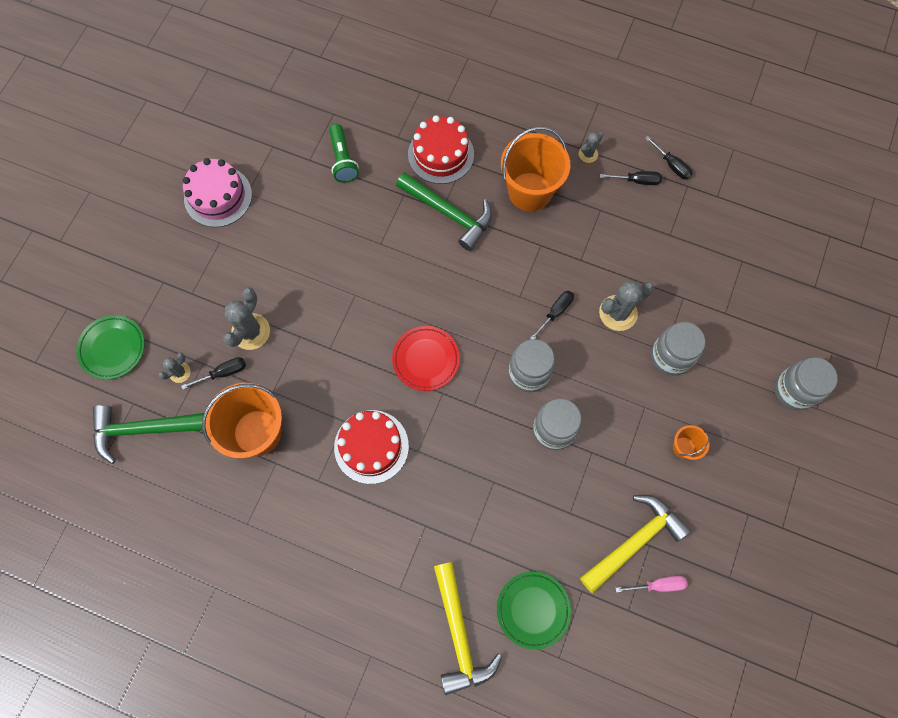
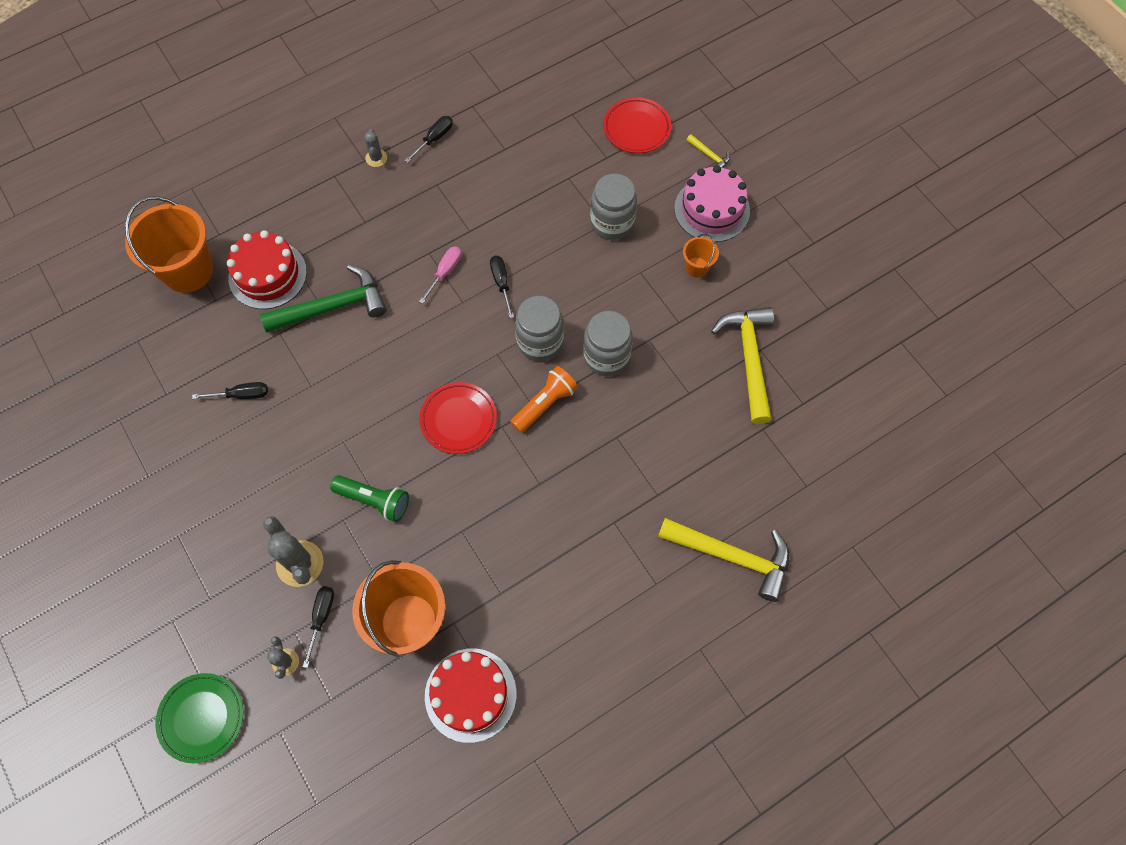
camera: 55 degrees left, 5 degrees down
(144, 429) = (317, 737): green hammer -> none
(218, 196) = (126, 506): pink cake -> pink cake (712, 210)
(343, 160) = (194, 363): green flashlight -> green flashlight (374, 501)
(371, 446) = (504, 522): red cake -> red cake (470, 695)
(482, 411) = (545, 404): none -> orange flashlight
(529, 191) = (370, 227): orange bucket -> orange bucket (188, 271)
(533, 609) = (752, 479): green plate -> none
(618, 313) = (542, 235): grey cactus -> none
(658, 585) = (797, 366): pink screwdriver -> pink screwdriver (445, 272)
(671, 165) = (443, 104): black screwdriver -> black screwdriver (241, 395)
(770, 317) = (636, 128): none -> red plate
(794, 390) = (709, 155): grey jar -> yellow hammer

